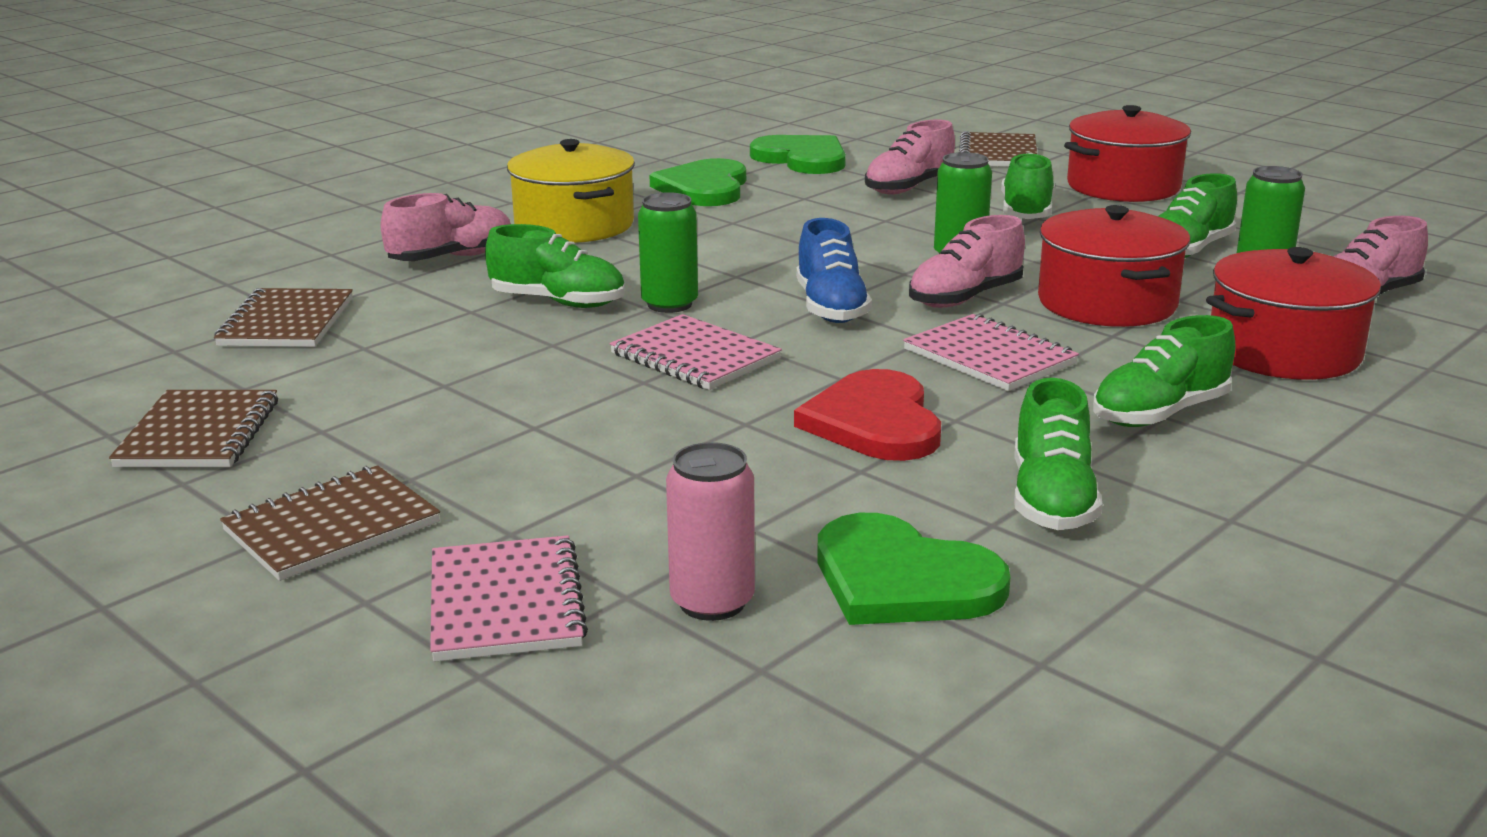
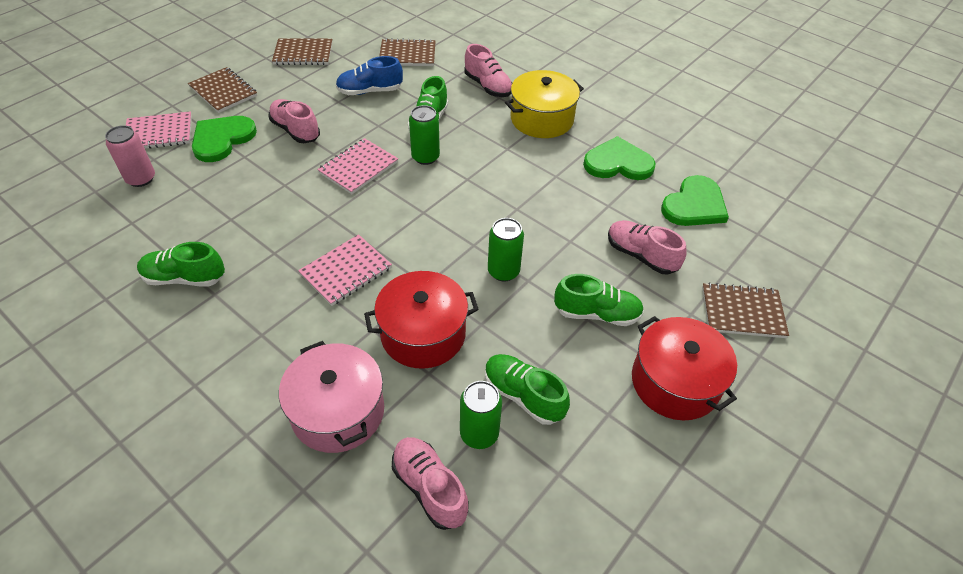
camera: 85 degrees right, 25 degrees up
(831, 307) = (419, 213): blue shoe -> blue shoe (370, 91)
(874, 422) = (276, 225): red heart -> none
(902, 580) = (137, 227): green heart -> green heart (222, 139)
(965, 298) = (432, 268): pink shoe -> pink shoe (295, 130)
(1159, 413) = (263, 333): green shoe -> none
(1284, 352) = (338, 411): red pot -> pink pot

